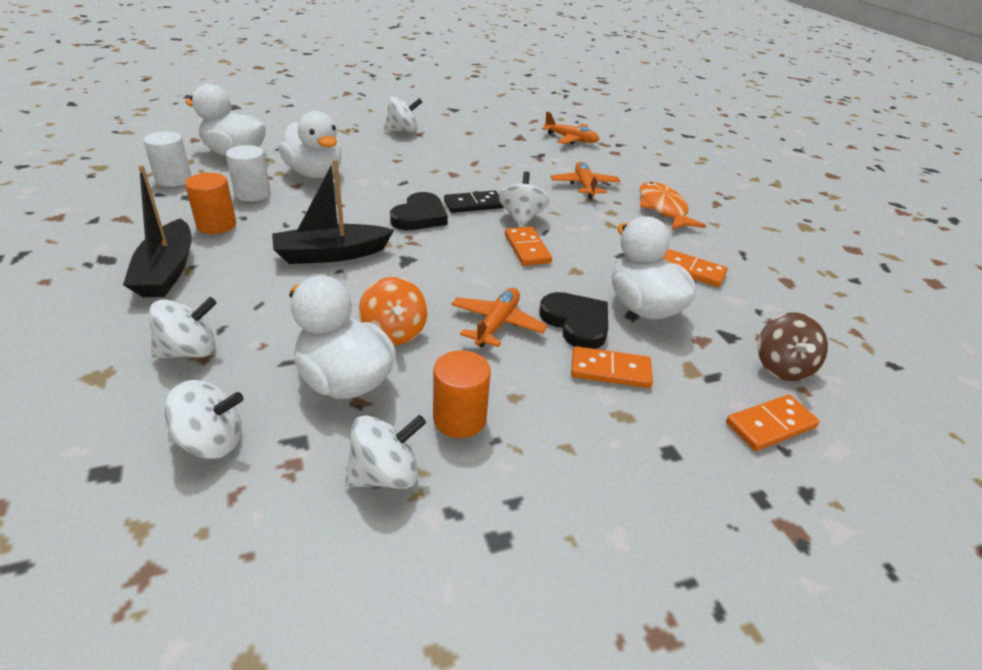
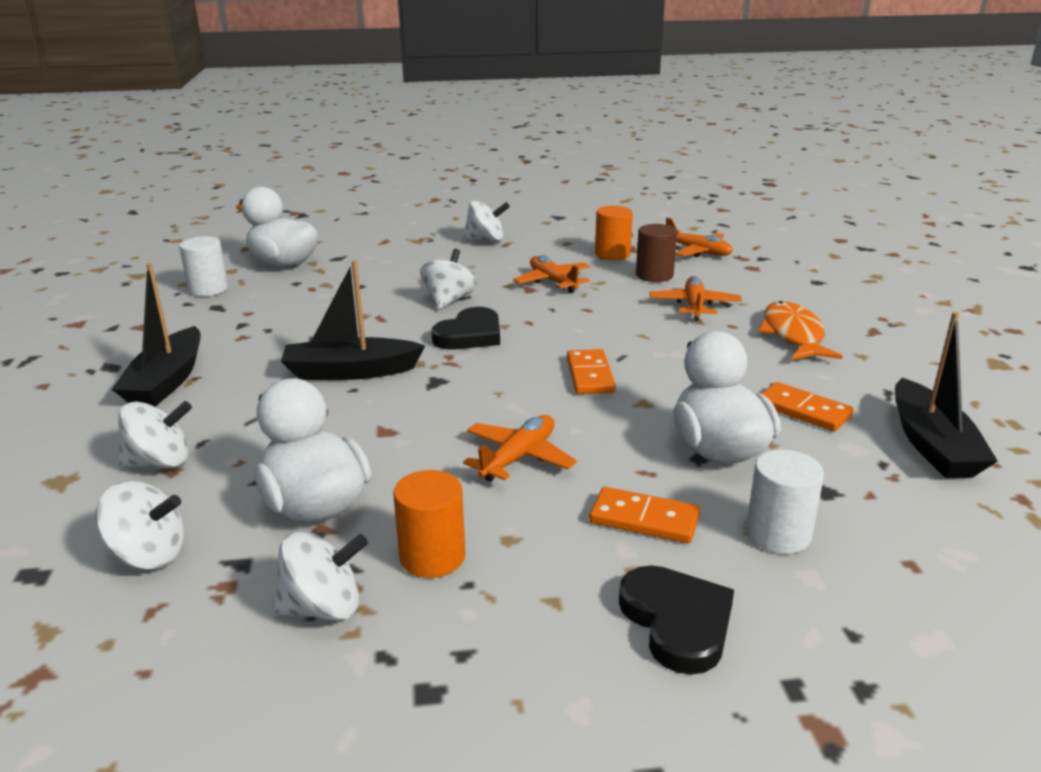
camera: 15 degrees right, 10 degrees down
(216, 225) = (236, 337): orange cylinder -> orange cylinder (612, 254)
(252, 194) = (287, 305): white cylinder -> white cylinder (778, 534)
(315, 173) = (365, 286): white duck -> none
(394, 332) = (391, 458): orange spinning top -> none
(470, 167) = (553, 282): none -> orange plane
(473, 204) = (541, 323): black domino -> none
(521, 218) = (596, 340): white spinning top -> white spinning top (449, 300)
(545, 160) = (654, 275): none -> brown cylinder
(576, 323) = (621, 462): black heart -> black heart (677, 621)
(770, 425) = (843, 602): orange domino -> none
(782, 367) = (889, 534): brown spinning top -> none
(785, 294) = (932, 445): none -> black boat

